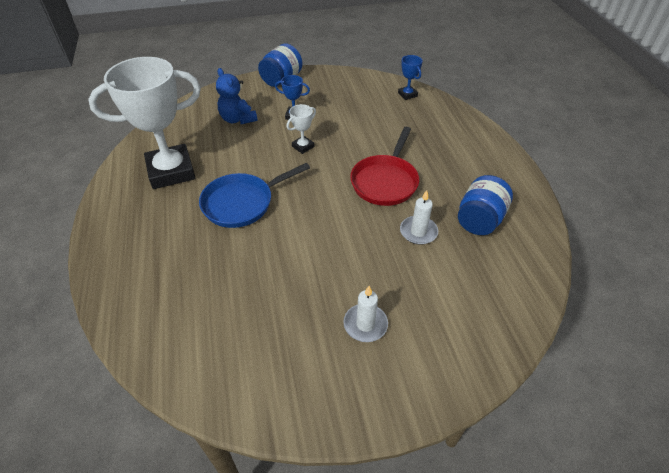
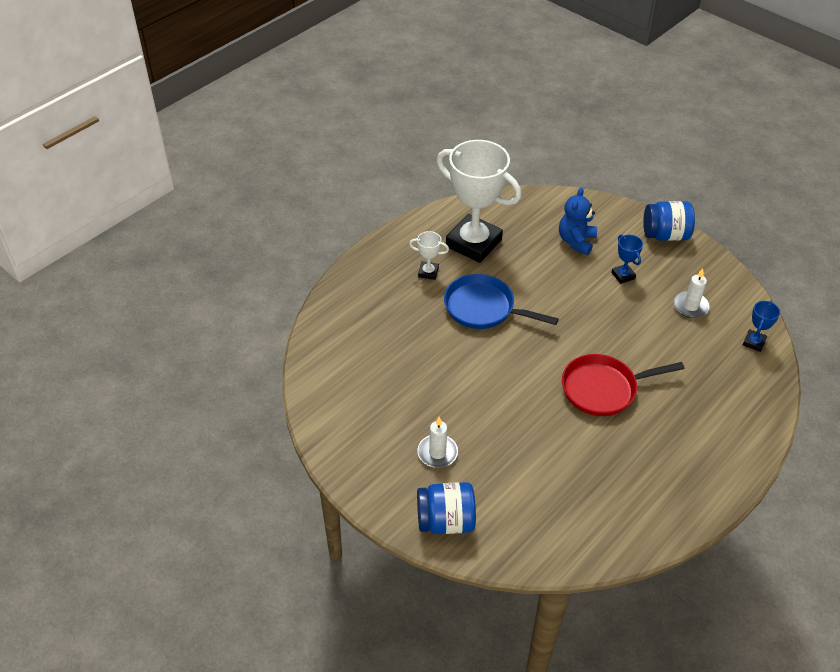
camera: 55 degrees right, 0 degrees up
(303, 146) = (588, 306): white trophy -> white trophy (428, 272)
(418, 232) = (564, 442): white candle -> white candle (690, 306)
(479, 220) = (622, 482): blue jar -> blue jar (445, 521)

